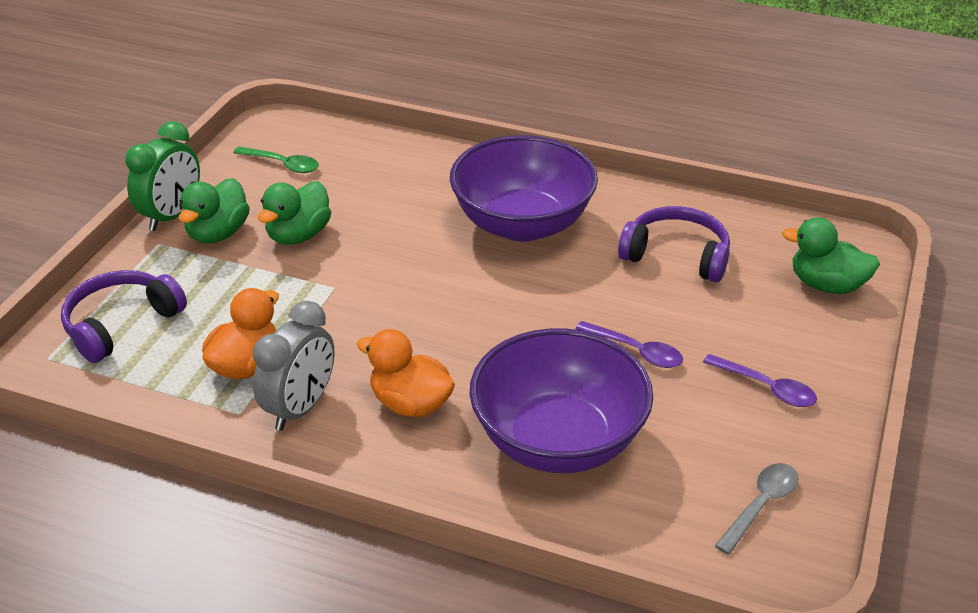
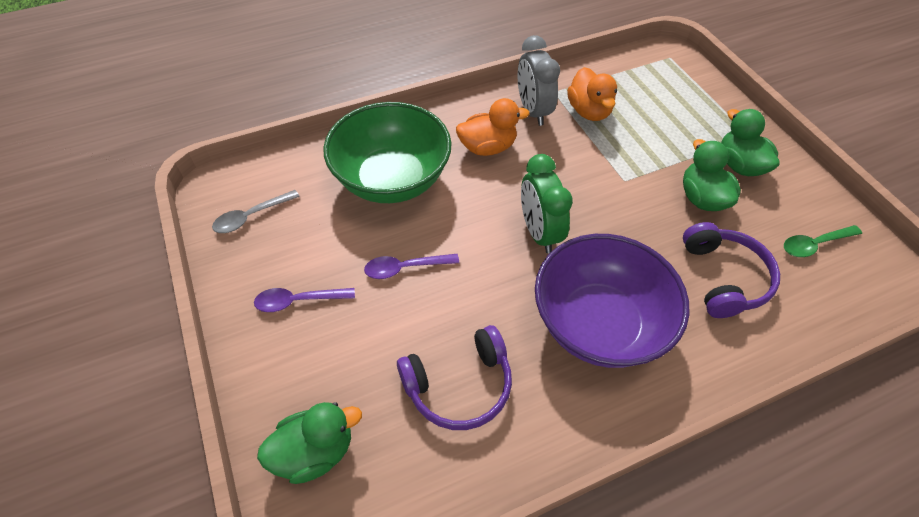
camera: 135 degrees right, 15 degrees up
(121, 324) = (675, 89): purple headphones -> purple headphones (724, 278)
(172, 216) = (782, 157): green clock -> green clock (539, 232)
(558, 440) = (392, 179): purple bowl -> green bowl
(760, 505) = (251, 216): grey spoon -> grey spoon turned 60 degrees clockwise

